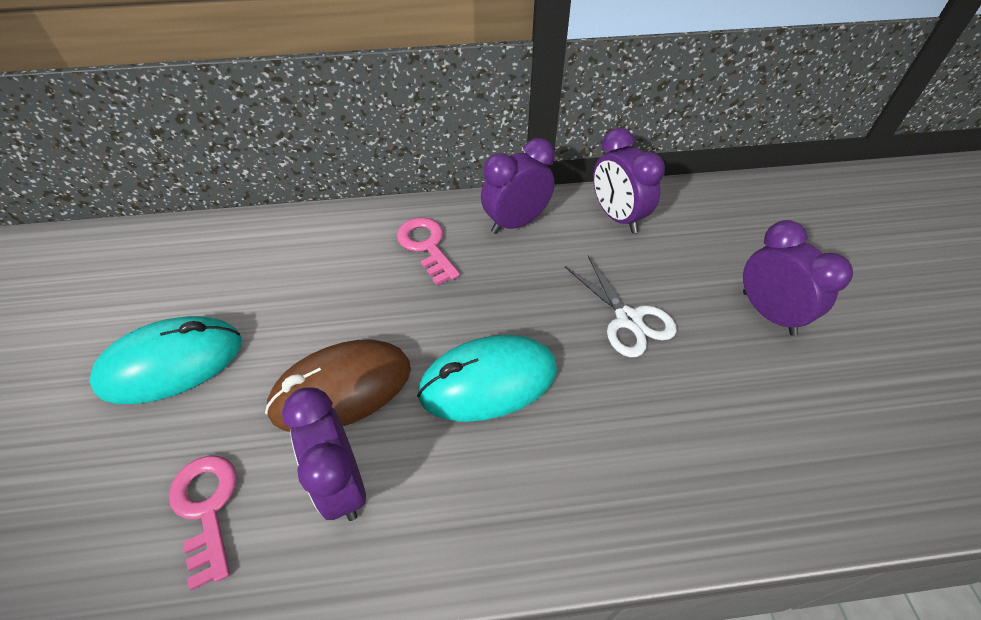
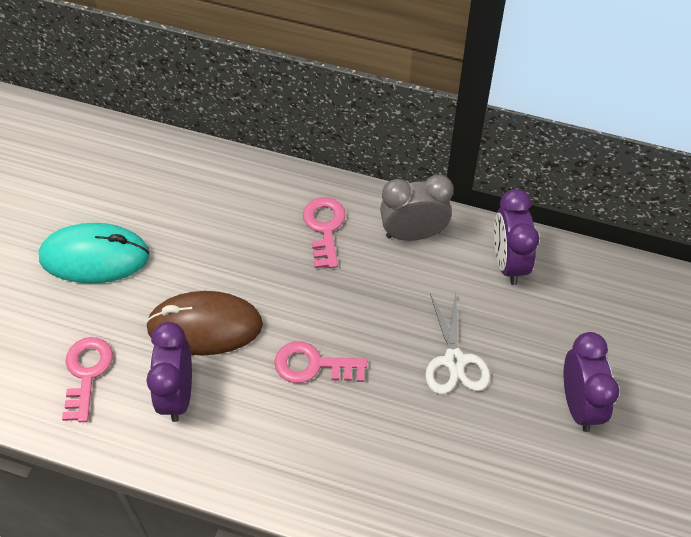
camera: 25 degrees right, 5 degrees up
(488, 381) = (313, 365): turquoise mouse -> pink key
(516, 223) = (413, 234): purple clock -> grey clock

